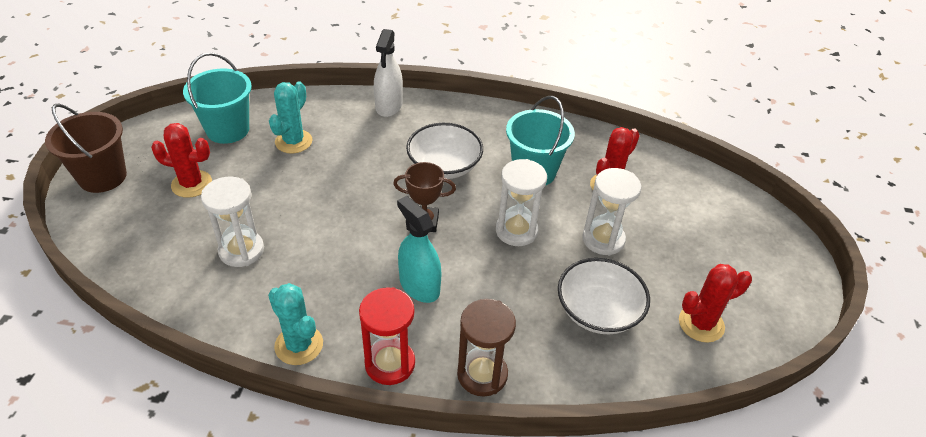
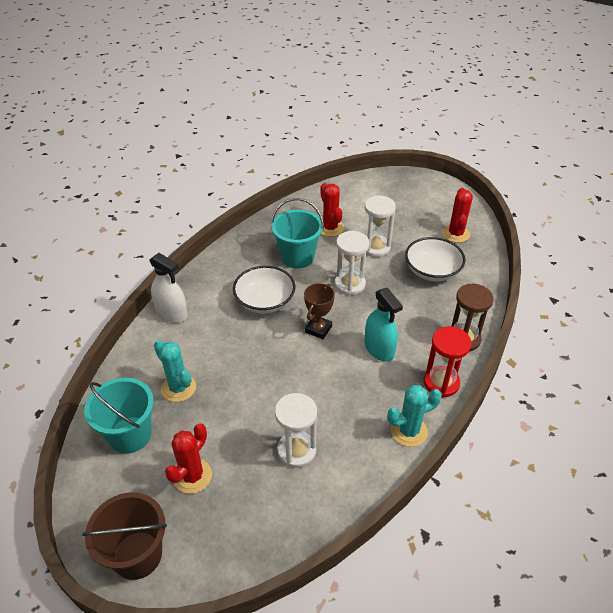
camera: 65 degrees left, 0 degrees up
(419, 286) = (379, 349): turquoise spray bottle -> turquoise spray bottle turned 105 degrees counterclockwise

